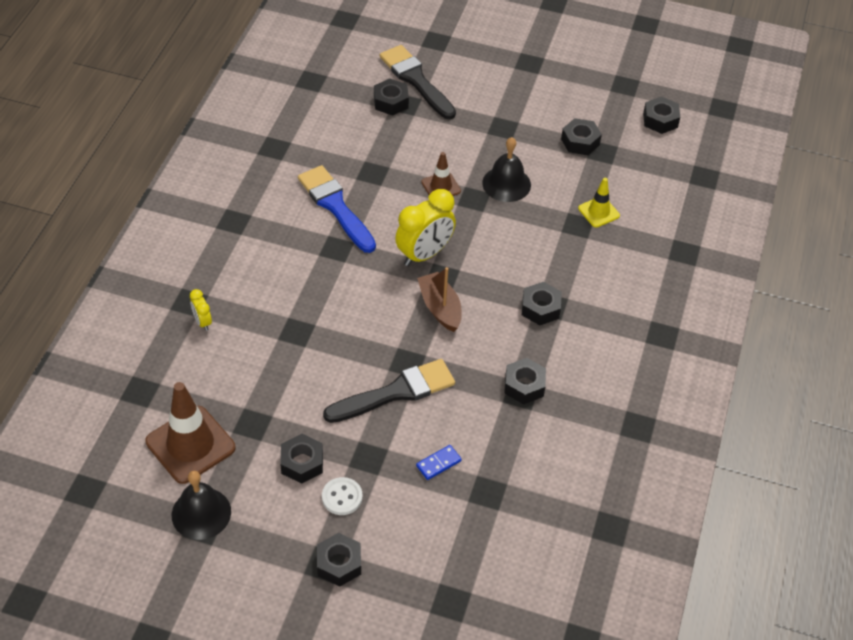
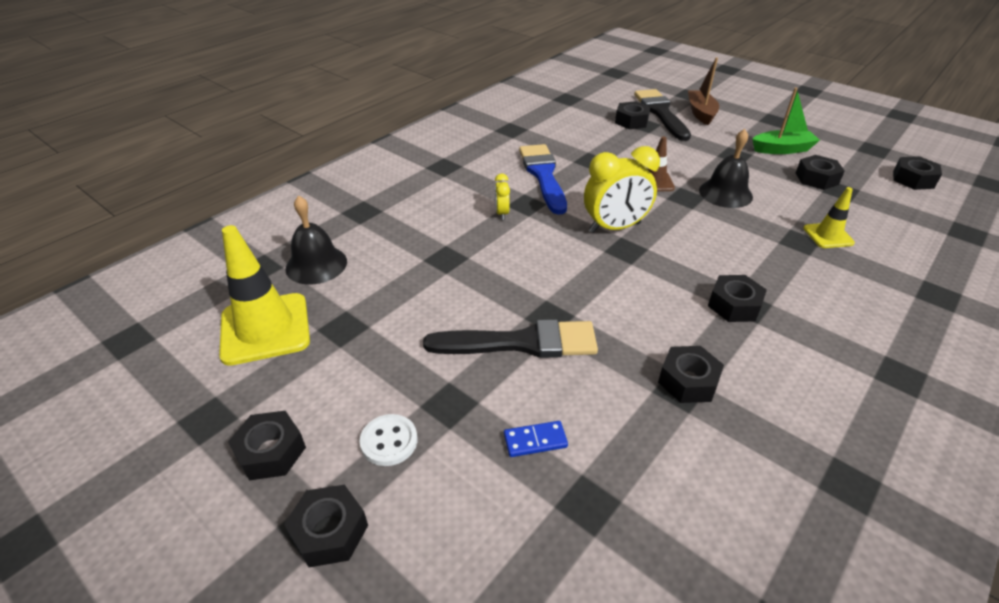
camera: 25 degrees right, 10 degrees down
(190, 445) = (265, 329): brown traffic cone -> yellow traffic cone
(201, 513) = (217, 403): black bell -> black bell (316, 264)
(202, 322) = (361, 229): yellow clock -> yellow clock (502, 213)
(302, 463) = (368, 385): black nut -> black nut (271, 452)
(440, 308) = (611, 276): brown boat -> brown boat (700, 113)
(544, 108) = (782, 149): none -> green boat

